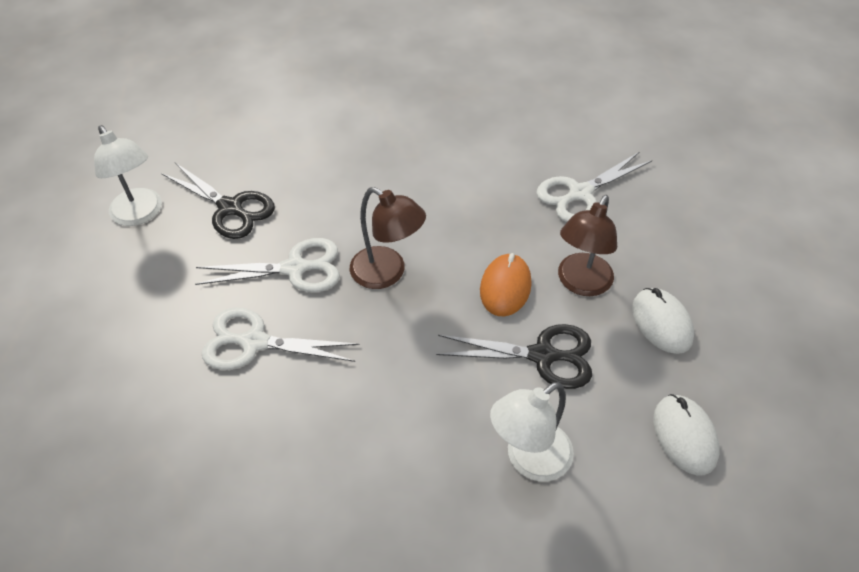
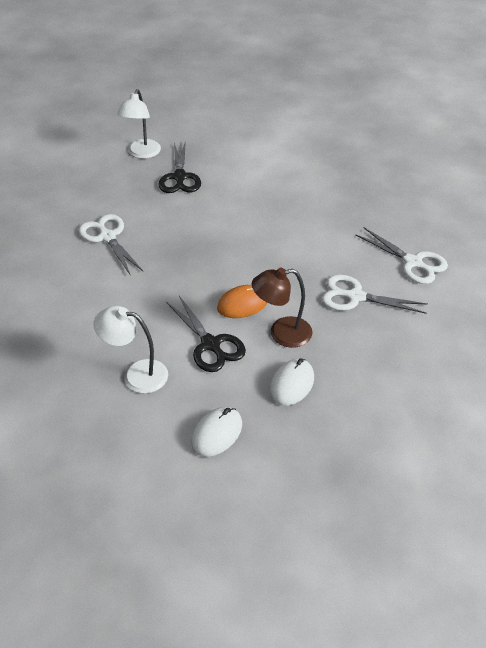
camera: 50 degrees right, 5 degrees down
(295, 268) = (167, 222): white scissors -> white scissors (413, 262)
(387, 273) = (200, 255): brown lamp -> none

